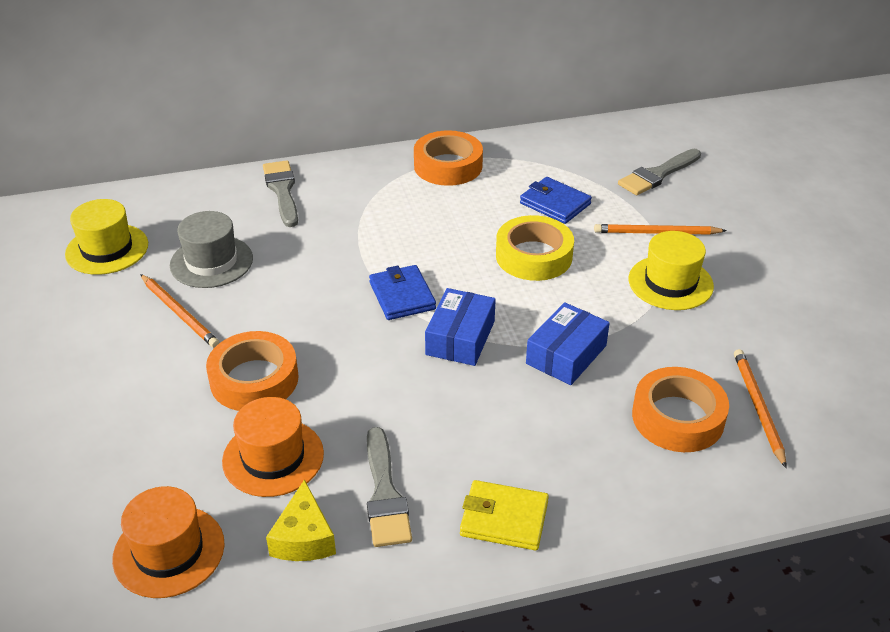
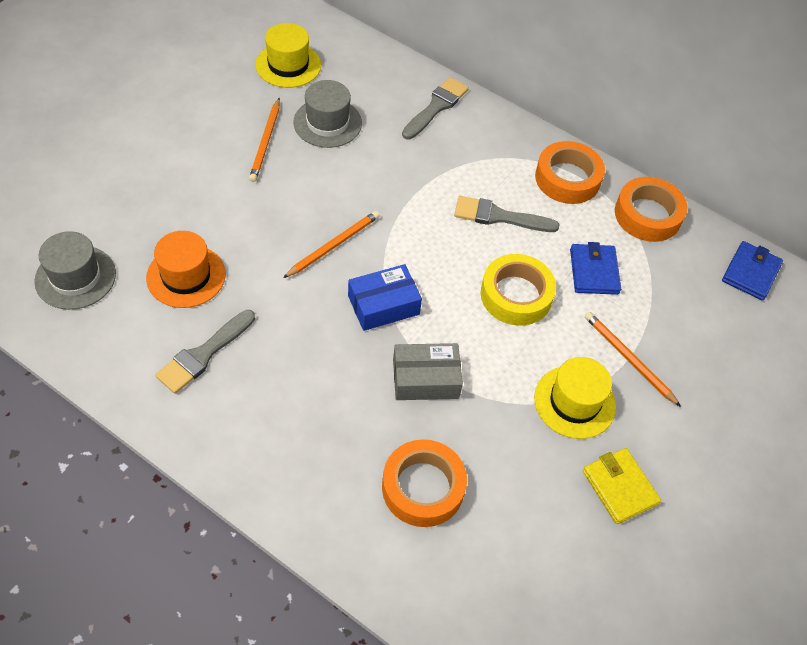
camera: 45 degrees right, 15 degrees up
(169, 551) = (75, 277): orange hat -> grey hat
(254, 379) = (242, 220): orange tape -> orange tape (647, 215)
(304, 538) = (135, 335): yellow cheese -> none
(402, 296) = (394, 245): blue wallet -> blue wallet (750, 273)
(504, 518) = (235, 433): yellow wallet -> yellow wallet (619, 487)
(566, 355) = (425, 379): blue box -> grey box
(658, 174) = (709, 318): grey brush -> grey brush (499, 216)
(758, 408) = (482, 537): orange pencil -> orange pencil (333, 245)

